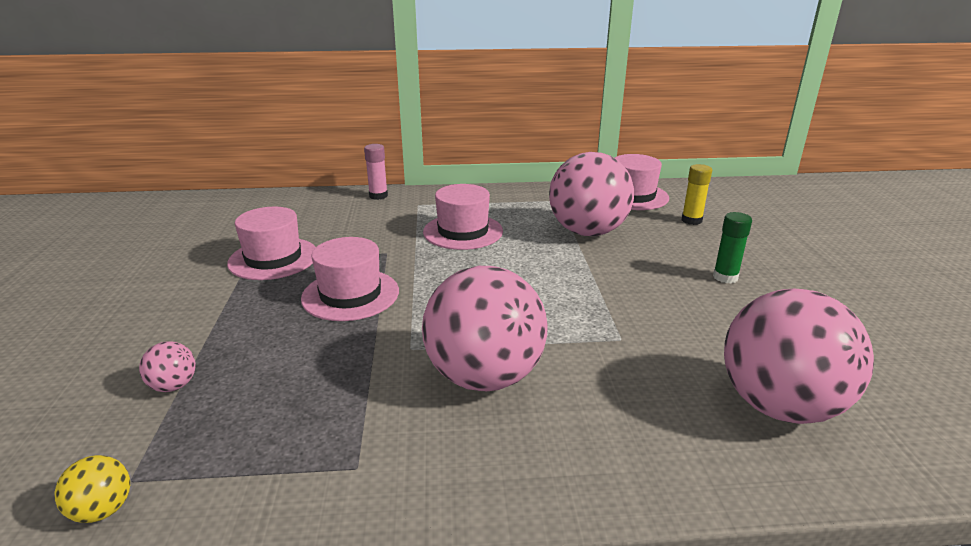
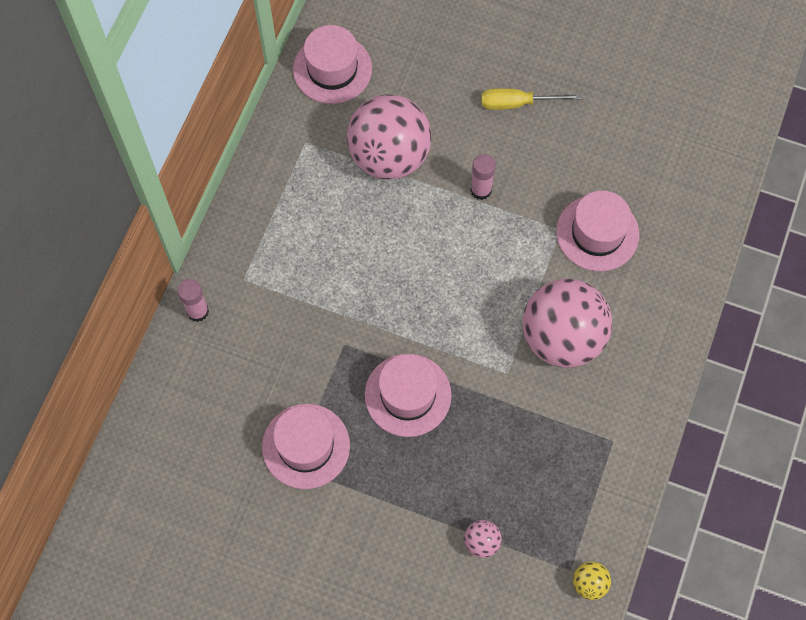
camera: 65 degrees left, 40 degrees up
(463, 231) = (332, 262): pink hat -> pink hat (597, 233)
(609, 280) = (481, 190): none -> pink glue stick
(691, 220) = (411, 55): yellow glue stick -> none
(725, 277) = (517, 103): green glue stick -> yellow screwdriver
(779, 406) = (664, 184): pink ball -> none

